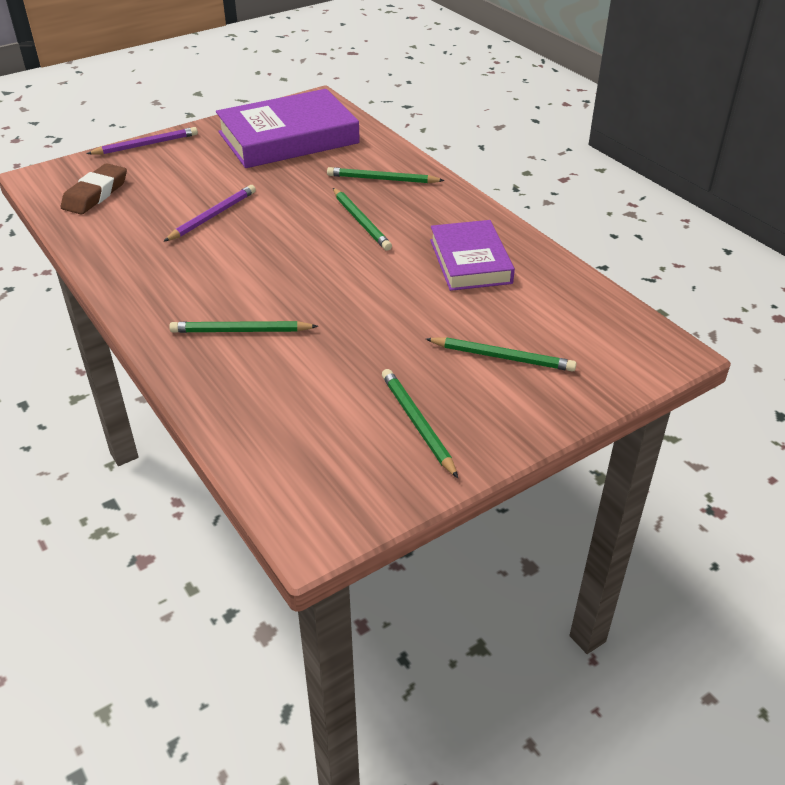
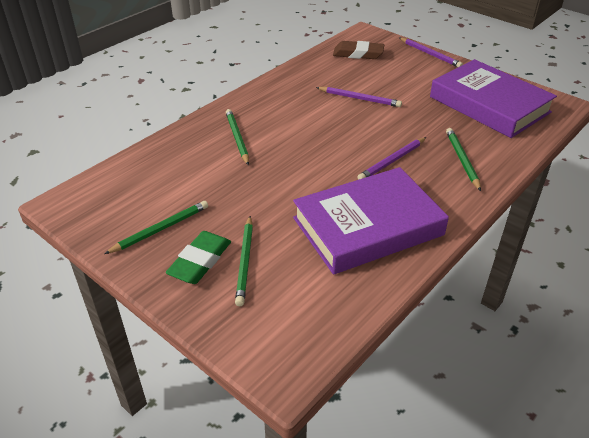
camera: 75 degrees right, 0 degrees up
(361, 221) = (392, 161): green pencil -> purple pencil
(470, 261) = (367, 226): purple book -> purple book, size x1.61
(491, 393) = (200, 261): none -> green eraser

